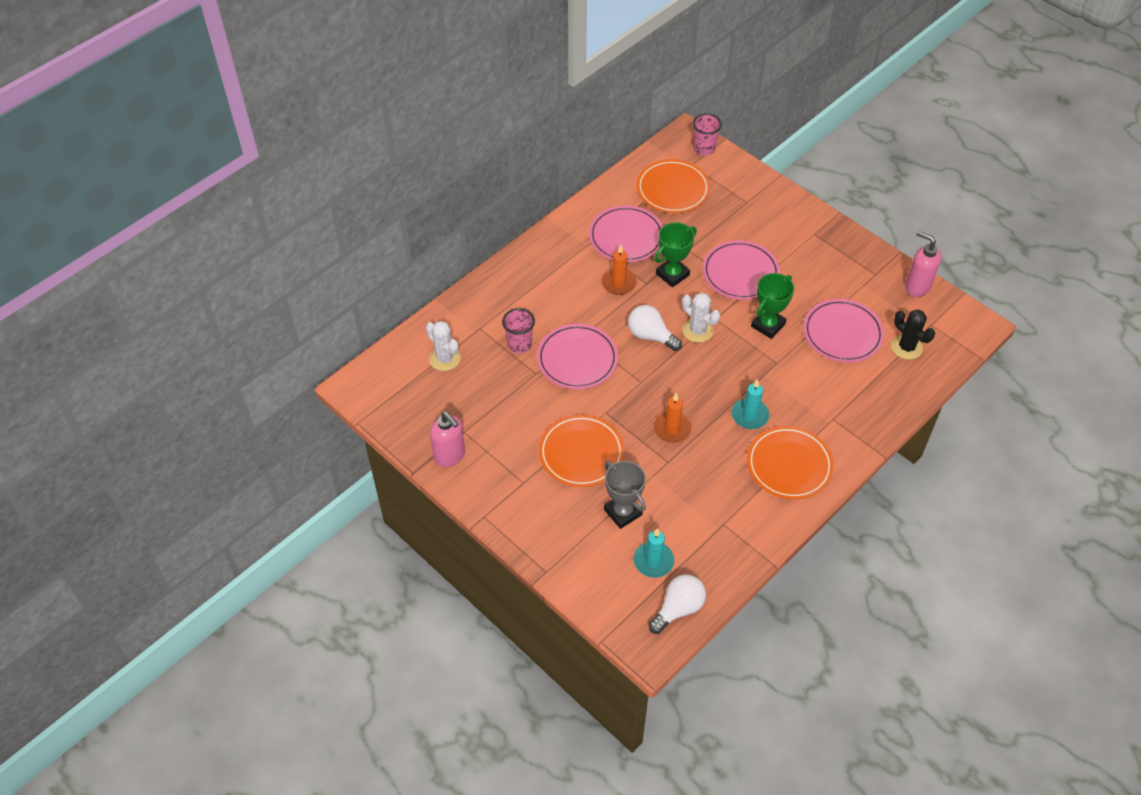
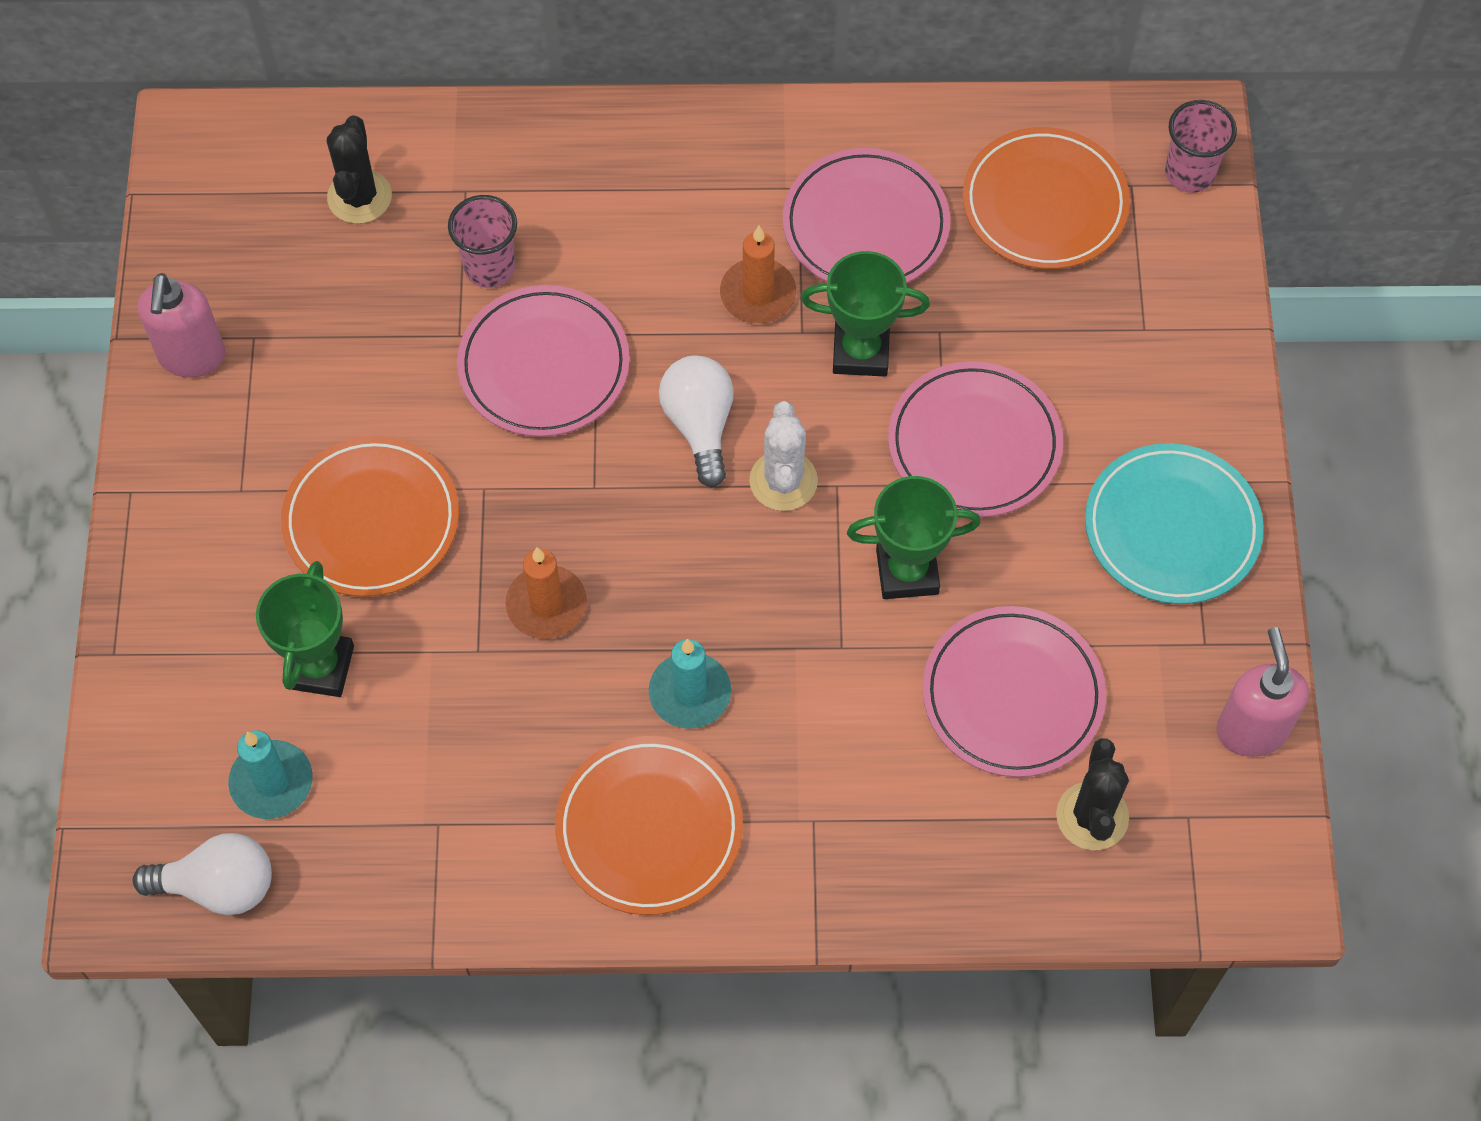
camera: 45 degrees right, 10 degrees up
(445, 358) = (359, 197): white cactus -> black cactus
(623, 512) = (320, 667): grey trophy -> green trophy
(826, 250) = (1172, 528): none -> turquoise plate

